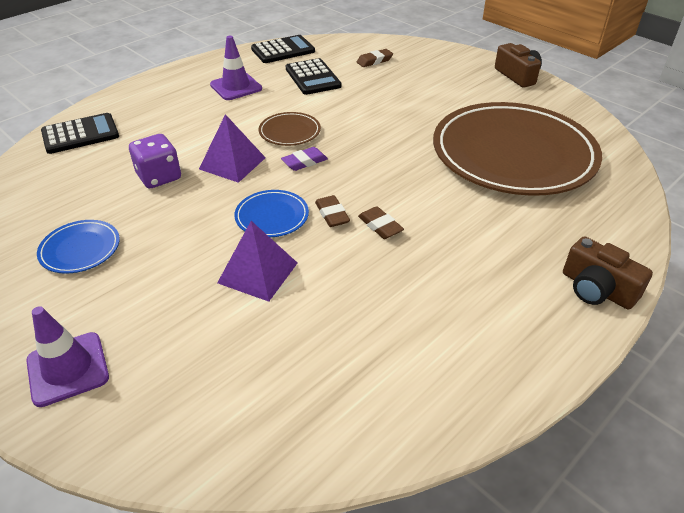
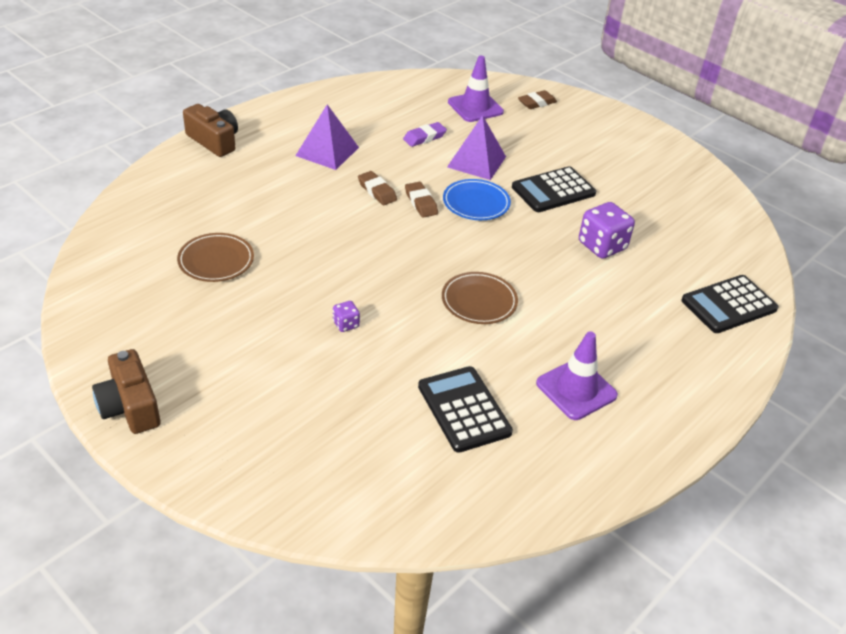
camera: 175 degrees right, 0 degrees up
(68, 369) = (580, 117): purple traffic cone -> purple traffic cone (475, 107)
(80, 249) = (627, 183): blue plate -> none
(232, 163) = (533, 260): purple pyramid -> purple pyramid (327, 151)
(283, 50) = (528, 492): black calculator -> black calculator (553, 190)
(304, 162) = (454, 258): purple eraser -> purple eraser (424, 137)
(374, 61) = (362, 454): brown eraser -> brown eraser (537, 103)
(394, 116) = (346, 324): none -> purple dice
(513, 154) = (216, 260): brown plate -> brown plate, size x0.40

